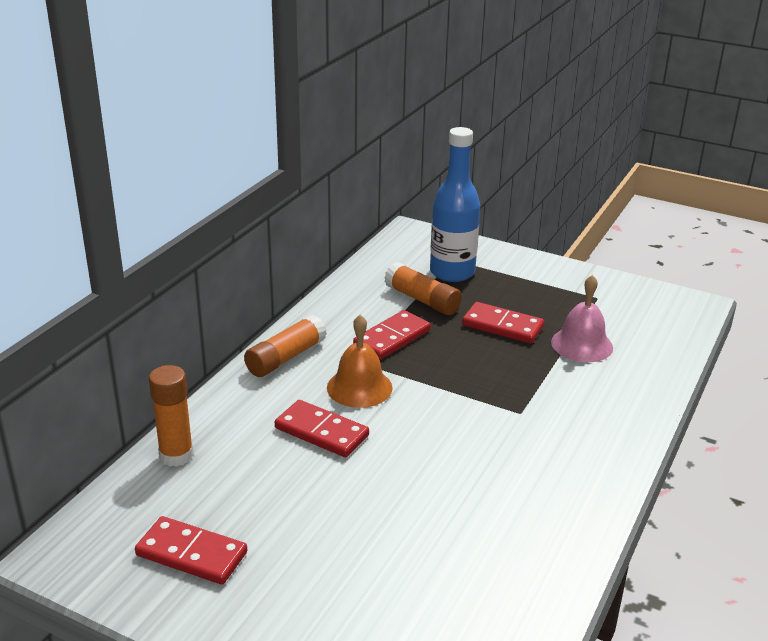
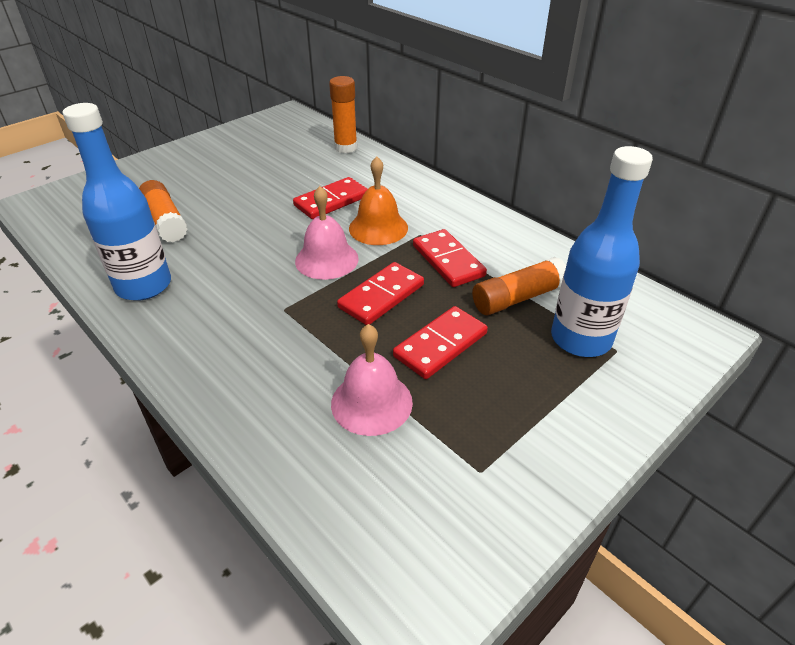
camera: 110 degrees right, 10 degrees up
(192, 554) = (253, 145): red domino -> red domino (381, 296)
(285, 357) = (441, 201): orange glue stick -> orange glue stick (165, 221)
(433, 406) = (326, 259): none -> pink bell
(557, 518) = (144, 286): none -> blue bottle

